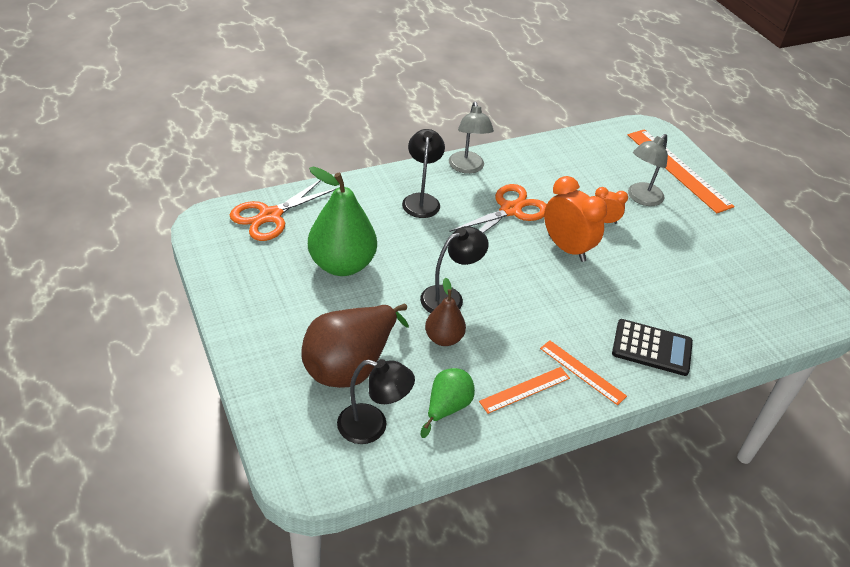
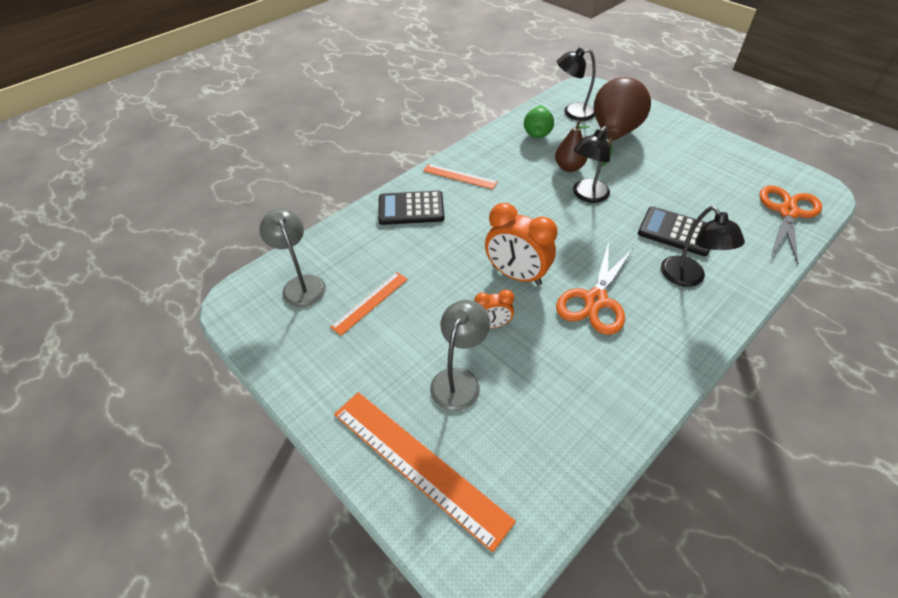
camera: 165 degrees right, 5 degrees up
(342, 264) = (687, 193): green pear -> none
(393, 235) = (676, 232): none -> black calculator
(467, 168) = (681, 343): grey lamp -> grey lamp (301, 284)
(525, 390) = (494, 155): orange ruler -> orange ruler (370, 302)

